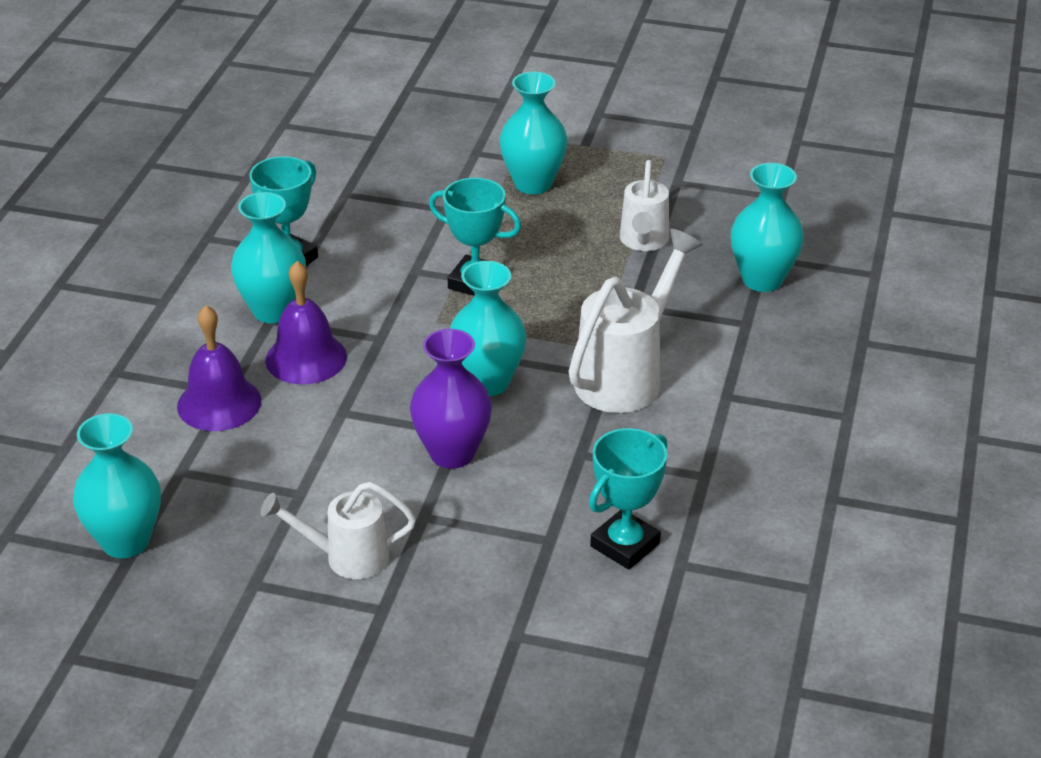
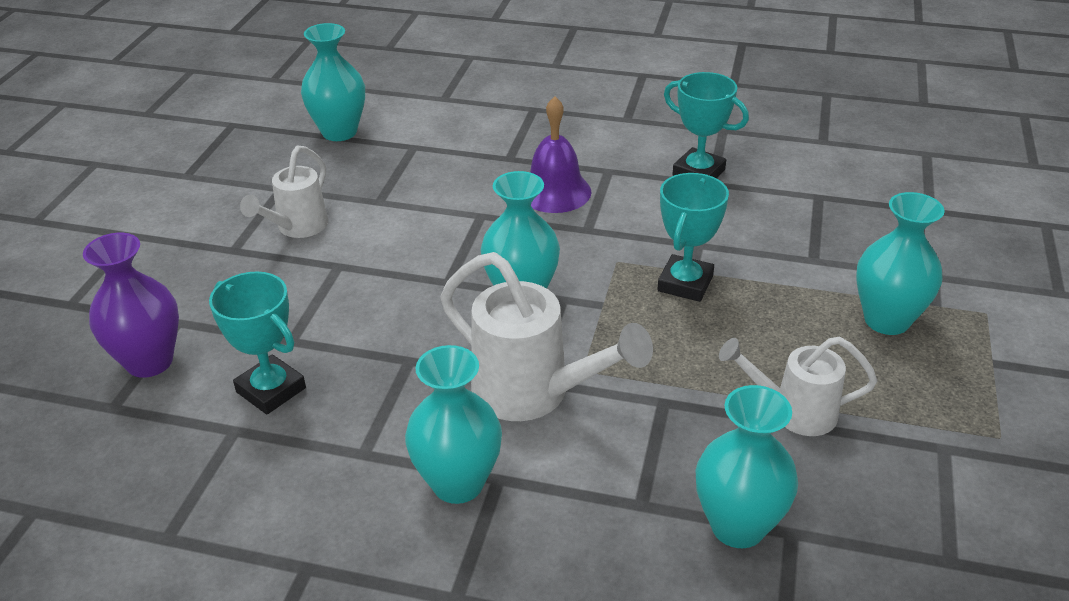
camera: 90 degrees right, 0 degrees up
(219, 403) = (494, 155): purple bell -> none
(273, 310) = (621, 170): turquoise vase -> turquoise vase (458, 483)
(346, 557) = (297, 228): white watering can -> white watering can turned 150 degrees counterclockwise
(452, 453) = (418, 278): purple vase -> purple vase (149, 361)

